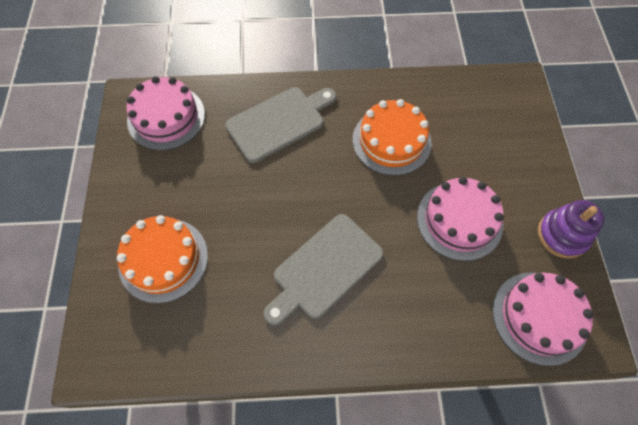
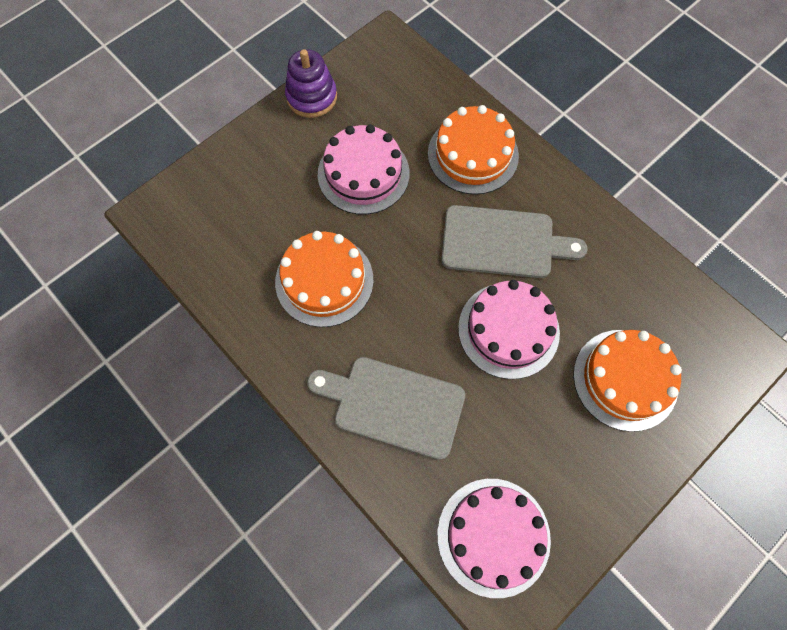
camera: 130 degrees left, 5 degrees up
(417, 311) = (473, 154): none -> orange cake
(539, 317) = (400, 78): pink cake -> pink cake (508, 330)

